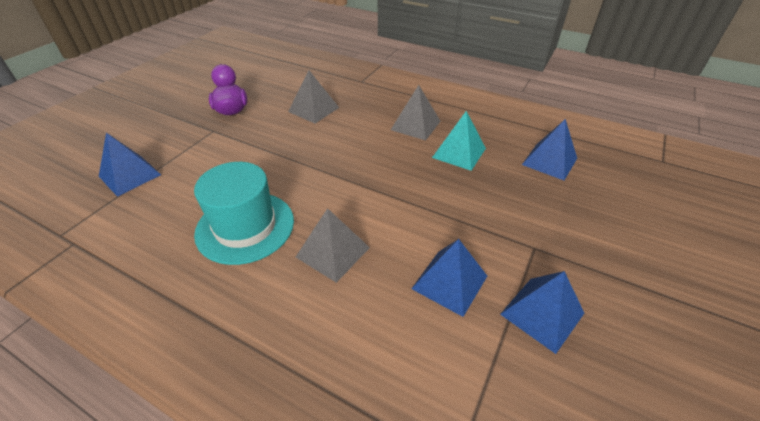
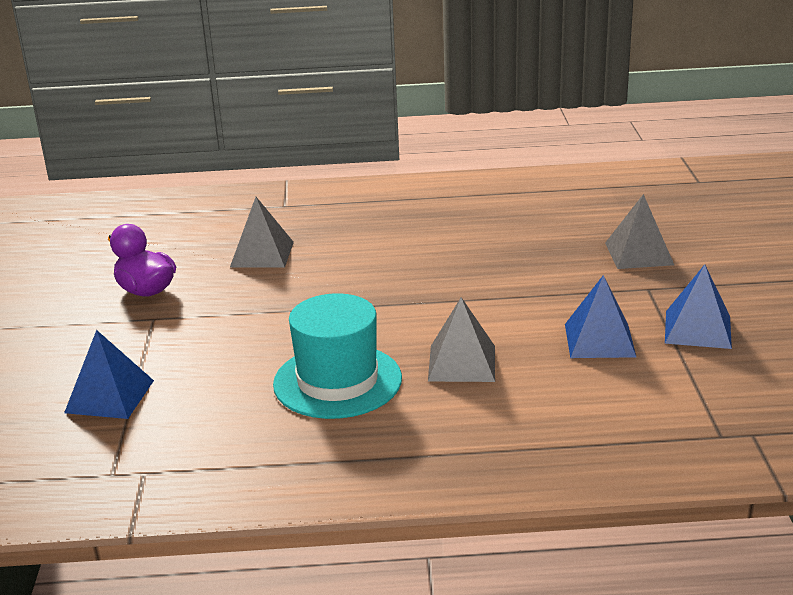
camera: 30 degrees left, 15 degrees down
(415, 125) = (413, 230): grey pyramid -> grey pyramid (638, 253)
(459, 152) = (493, 239): turquoise pyramid -> none
(549, 161) = (594, 216): blue pyramid -> none

